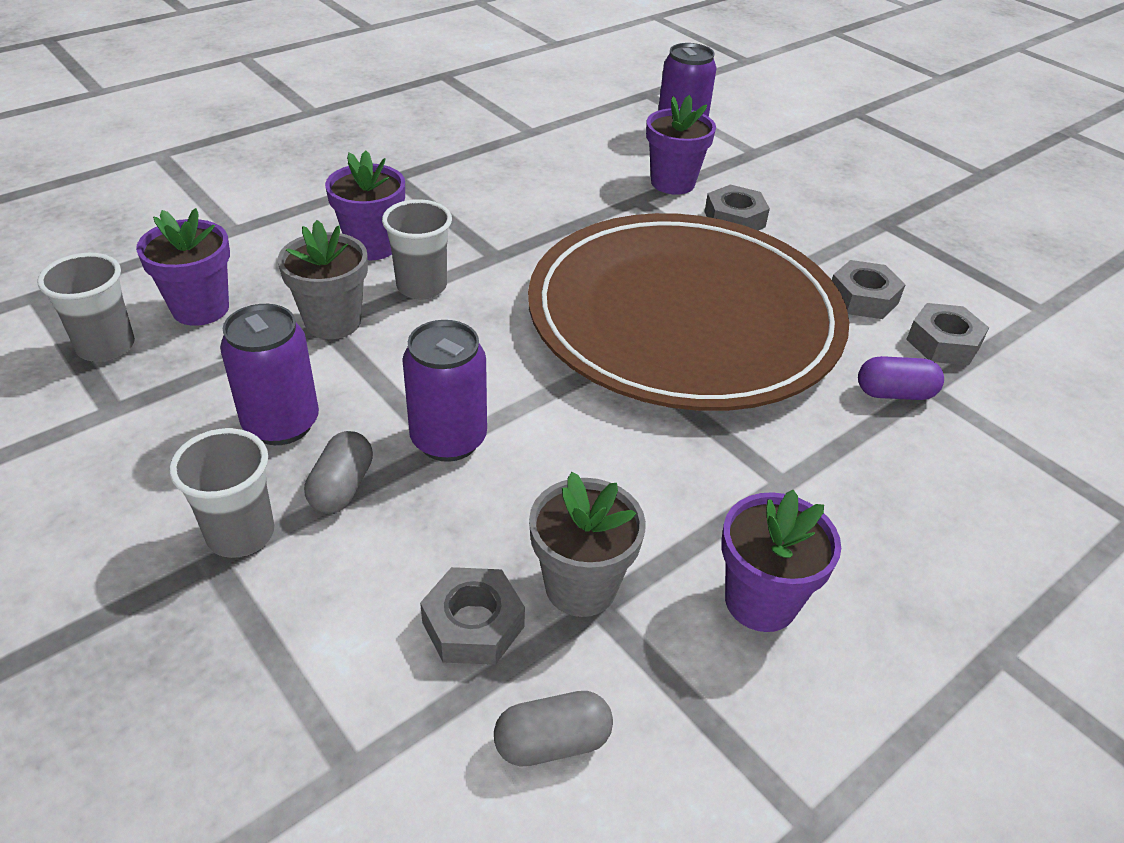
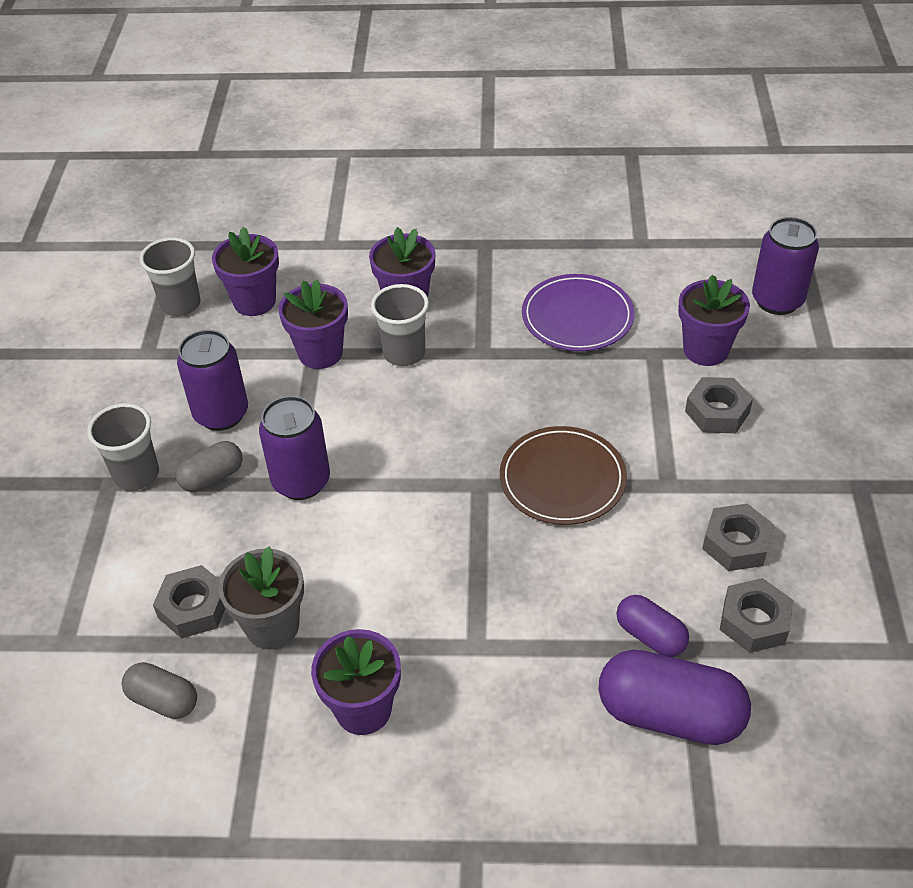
camera: 45 degrees right, 5 degrees up
(333, 322) = (320, 353): grey flower pot -> purple flower pot
(545, 199) = (577, 317): none -> purple plate
(684, 318) = (562, 479): brown plate -> brown plate, size x0.44
(981, 441) = (669, 715): none -> purple capsule

